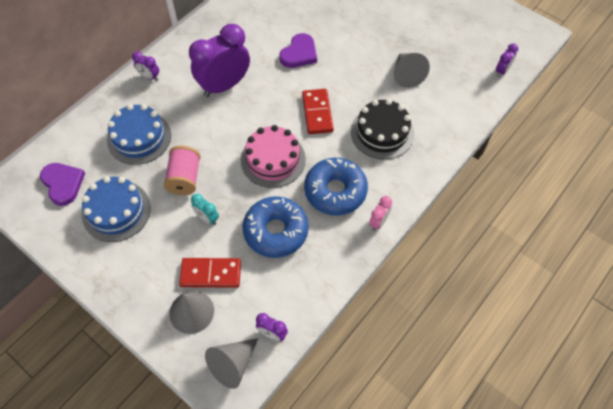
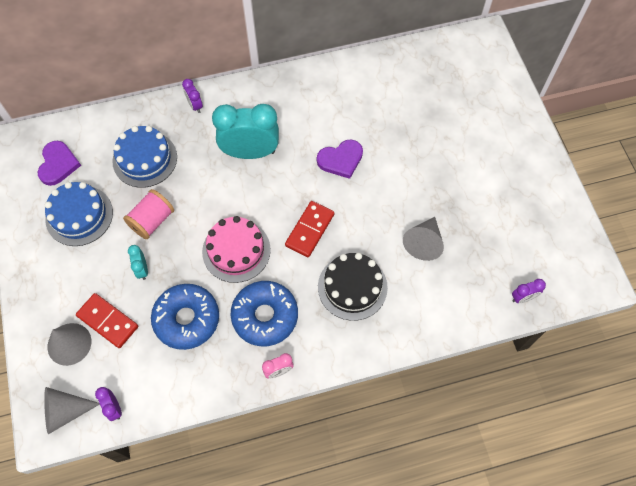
camera: 35 degrees right, 5 degrees up
(224, 86) = (250, 152): purple clock -> turquoise clock

